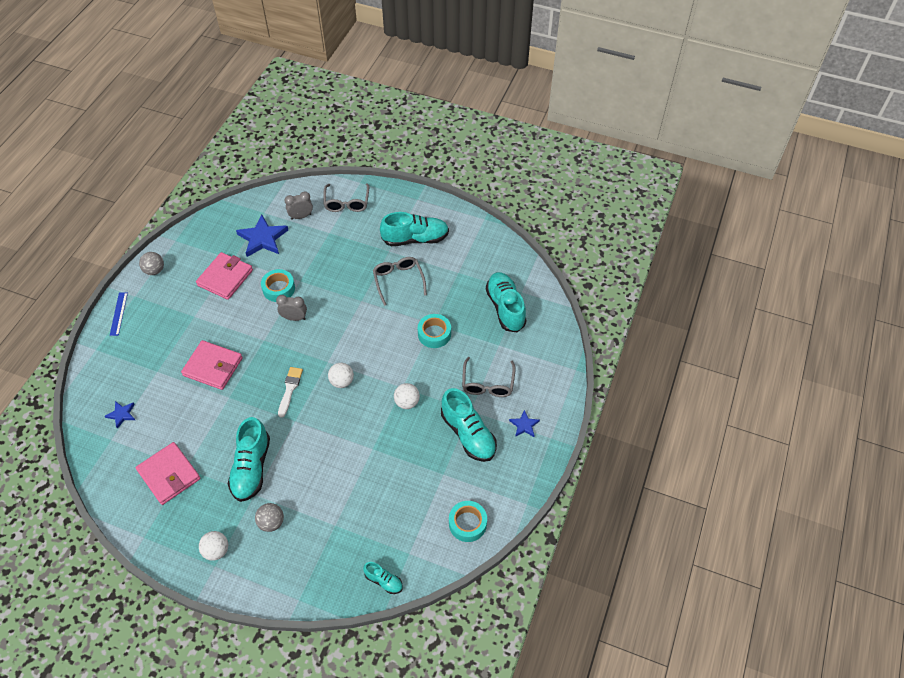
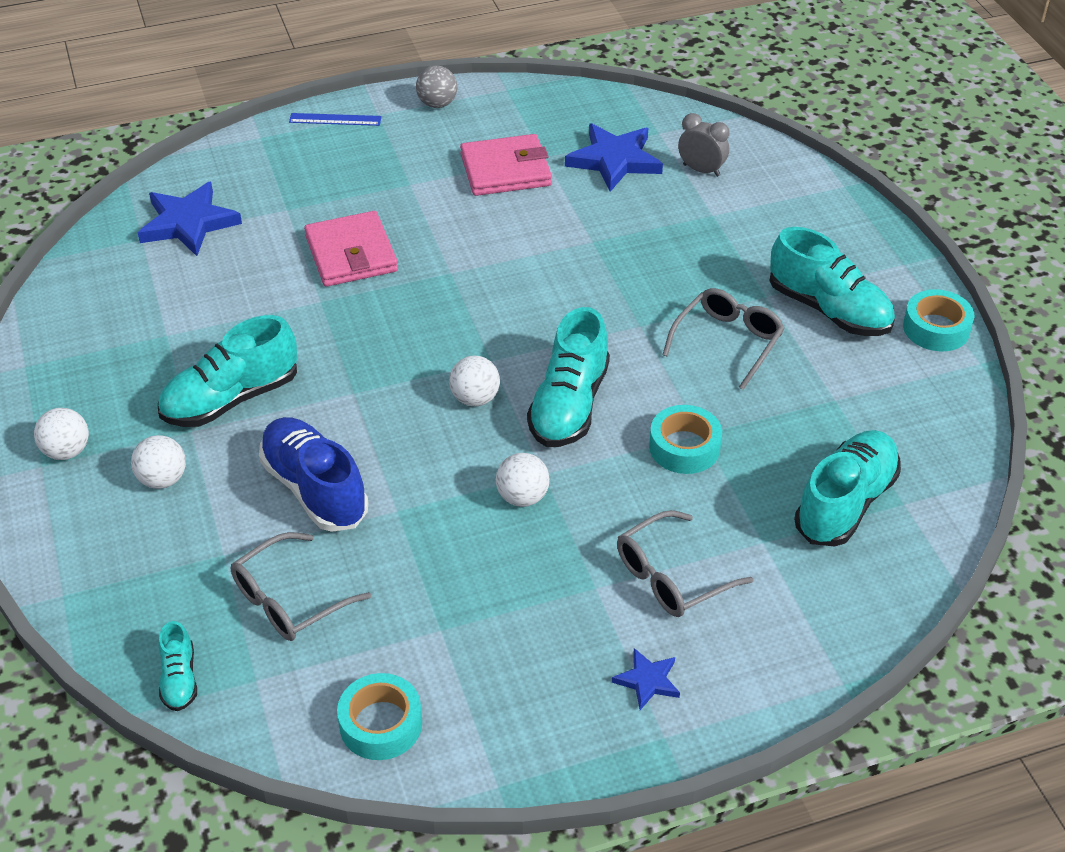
camera: 50 degrees right, 10 degrees down
(118, 313) = (335, 119): blue ruler -> blue ruler turned 45 degrees clockwise
(122, 414) = (188, 223): blue star -> blue star, size x1.93
(169, 475) = (141, 326): pink wallet -> none
(271, 522) = (163, 479): grey ball -> white ball
(279, 289) = (552, 230): turquoise tape -> turquoise tape (936, 328)
(290, 389) = (400, 352): white brush -> none
(294, 318) = (523, 277): grey clock -> none
(333, 470) = (314, 489): none -> blue shoe
(347, 203) = (789, 197): grey glasses -> grey glasses (289, 600)
(468, 434) = (548, 613): turquoise shoe -> turquoise shoe (569, 405)

